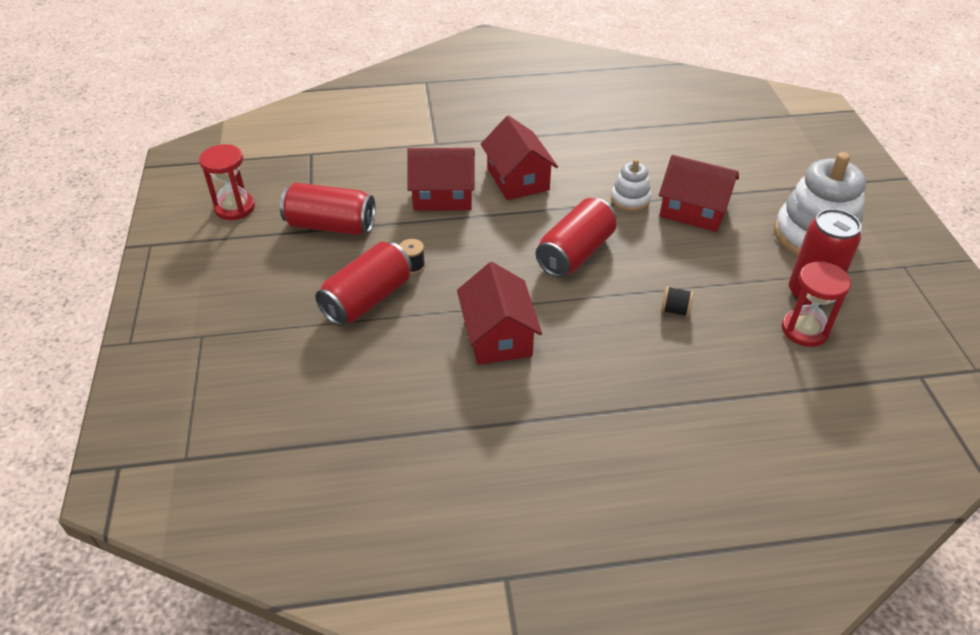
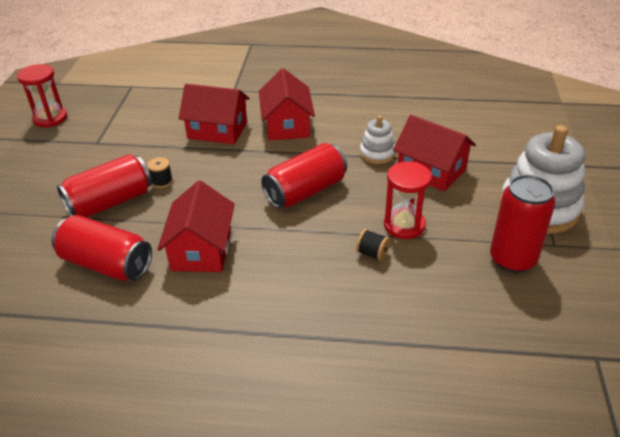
camera: 15 degrees right, 5 degrees down
(331, 226) = (114, 141): red can -> red can (106, 264)
(804, 330) = (491, 292): red hourglass -> red hourglass (404, 225)

